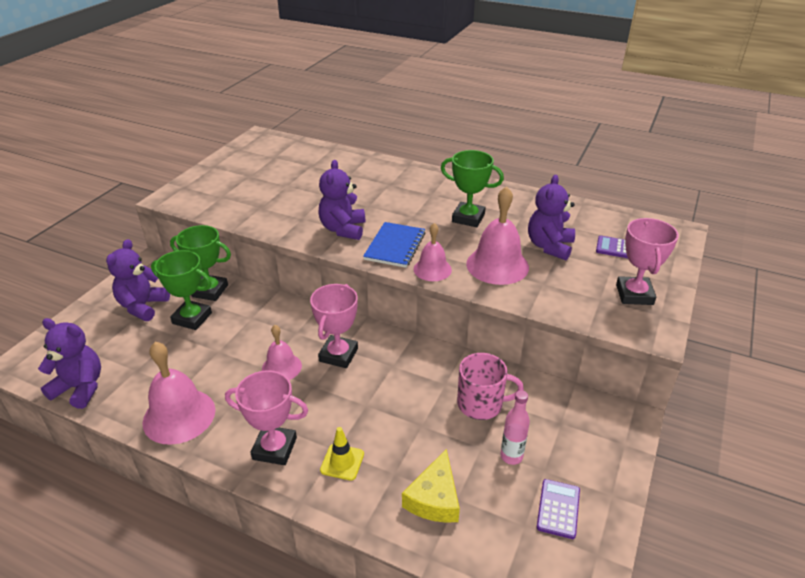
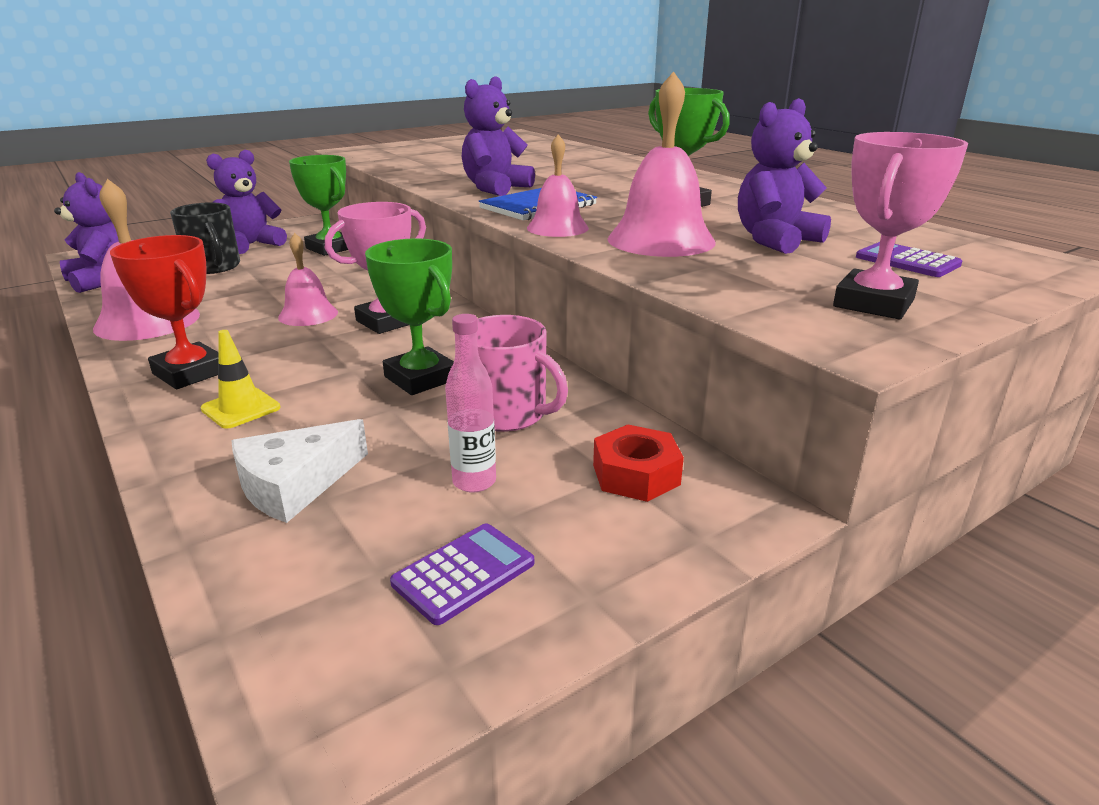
camera: 30 degrees right, 10 degrees down
(148, 342) = (213, 267): none -> black mug
(192, 318) = (281, 261): green trophy -> green trophy (420, 378)
(274, 448) = (190, 373): pink trophy -> red trophy
(434, 498) = (295, 484): yellow cheese -> white cheese
(571, 419) = (636, 474): none -> red nut

